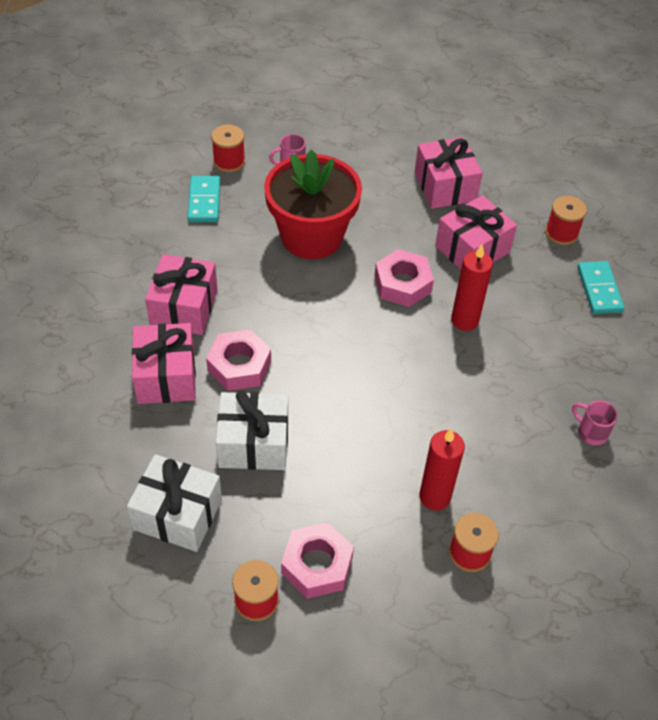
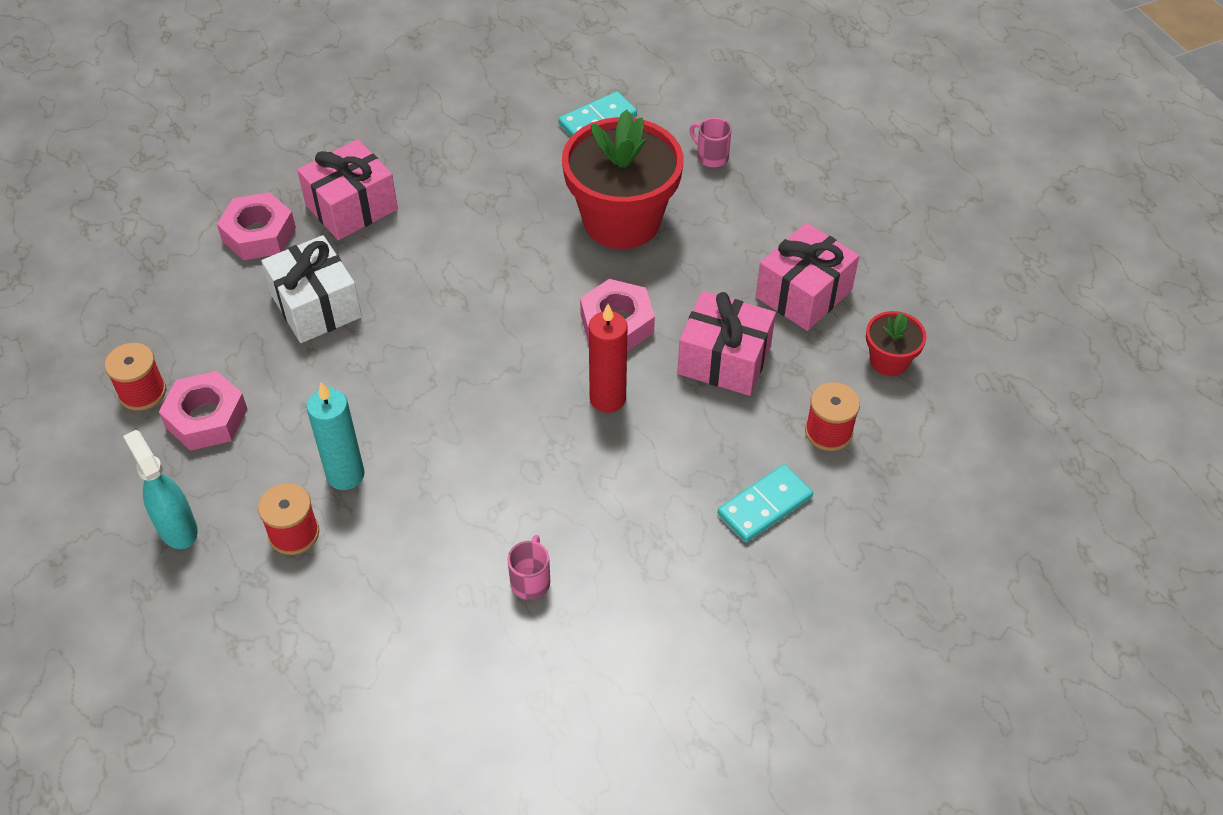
camera: 60 degrees right, 0 degrees up
(177, 514) = (201, 293): white gift -> none
(184, 308) = (444, 177): pink gift -> none
(229, 161) = (671, 109): red spool -> none
(239, 366) = (403, 250): pink nut -> pink nut (259, 234)
(417, 630) = (177, 528): none -> turquoise spray bottle
(435, 497) = (345, 475): red candle -> turquoise candle
(525, 179) = (889, 361): none -> red flower pot

